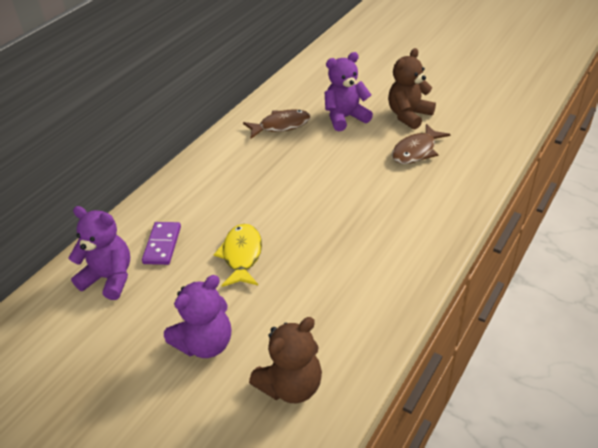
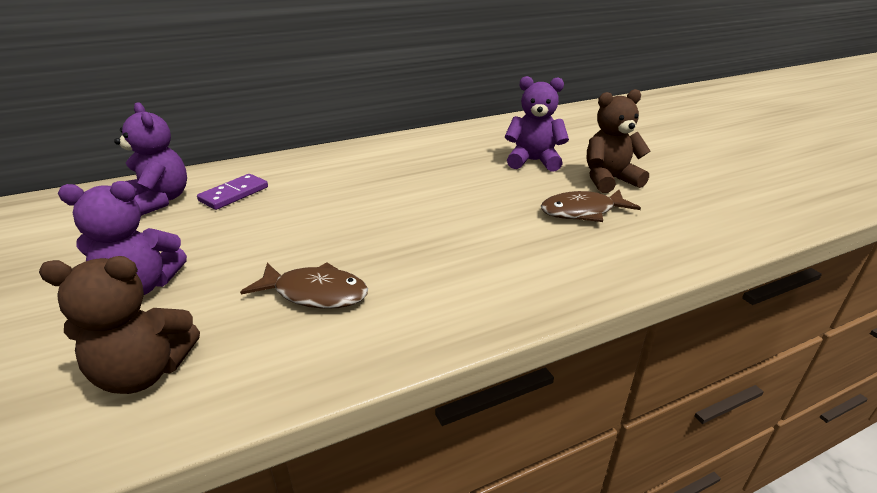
camera: 30 degrees right, 10 degrees down
(242, 255) = (282, 229): yellow fish -> none
(281, 126) = (460, 148): brown fish -> brown fish (315, 293)

